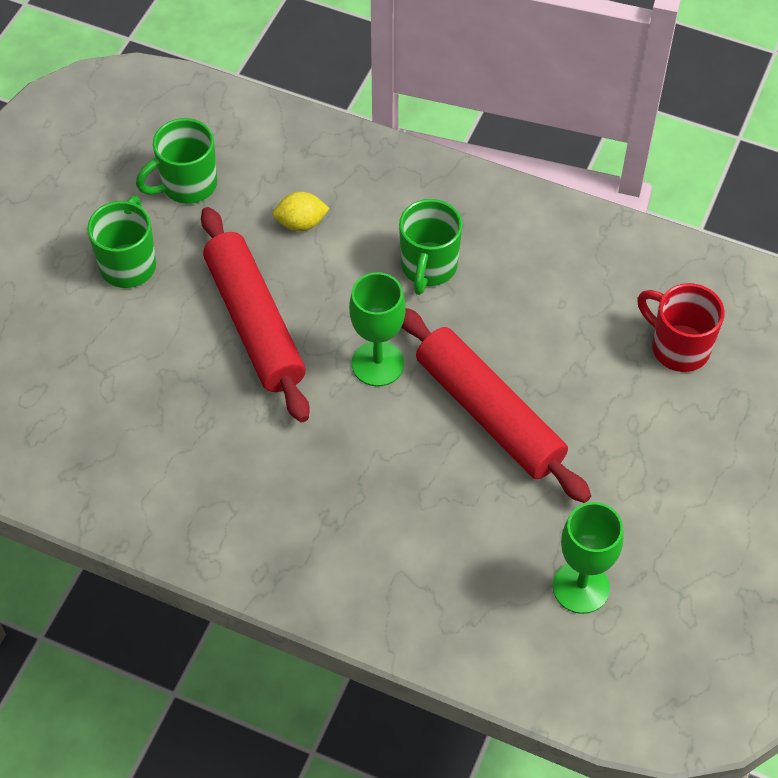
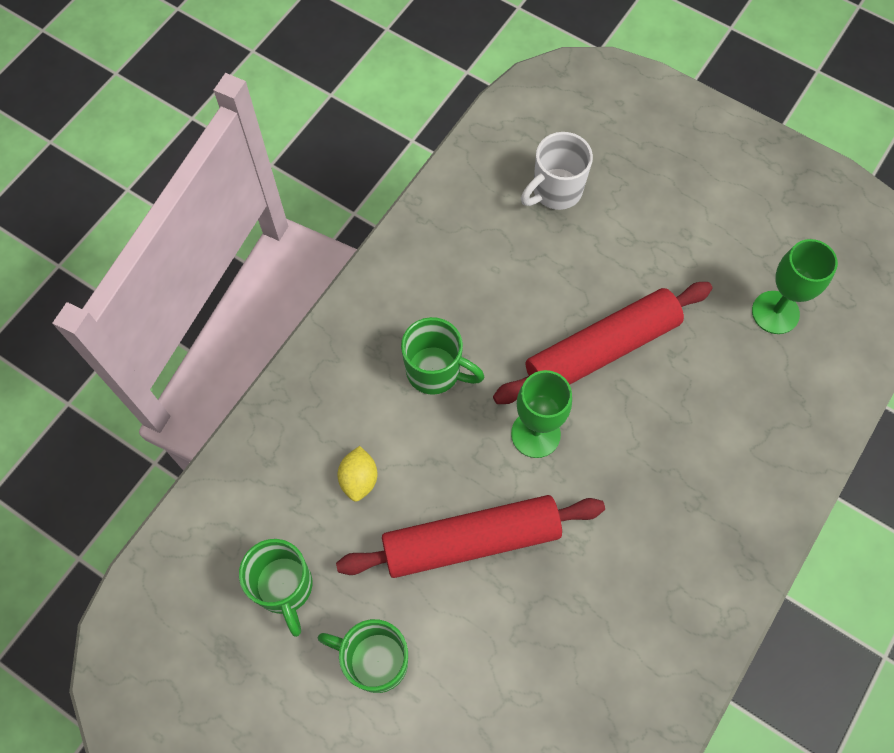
camera: 80 degrees left, 10 degrees up
(678, 347) = (555, 191): red mug -> white mug

